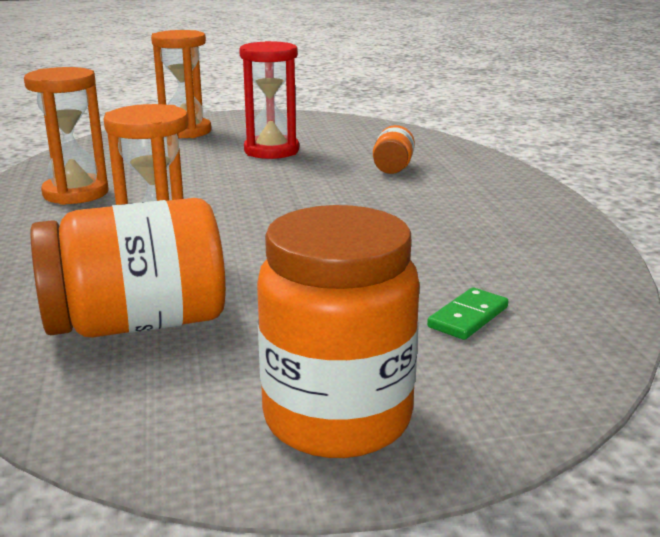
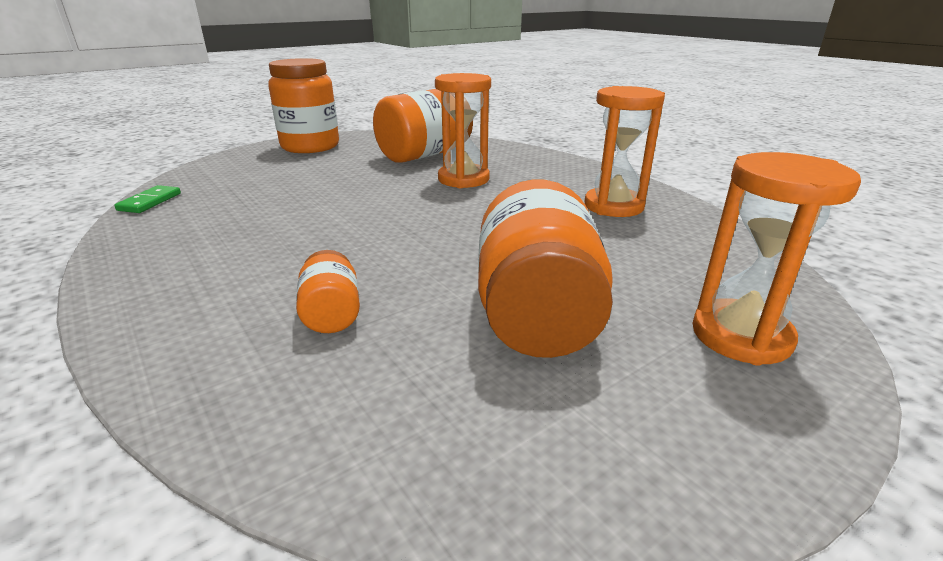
camera: 155 degrees right, 5 degrees up
(271, 151) = (536, 313): red hourglass -> orange jar
(468, 317) = (250, 180): green domino -> green domino (150, 202)

